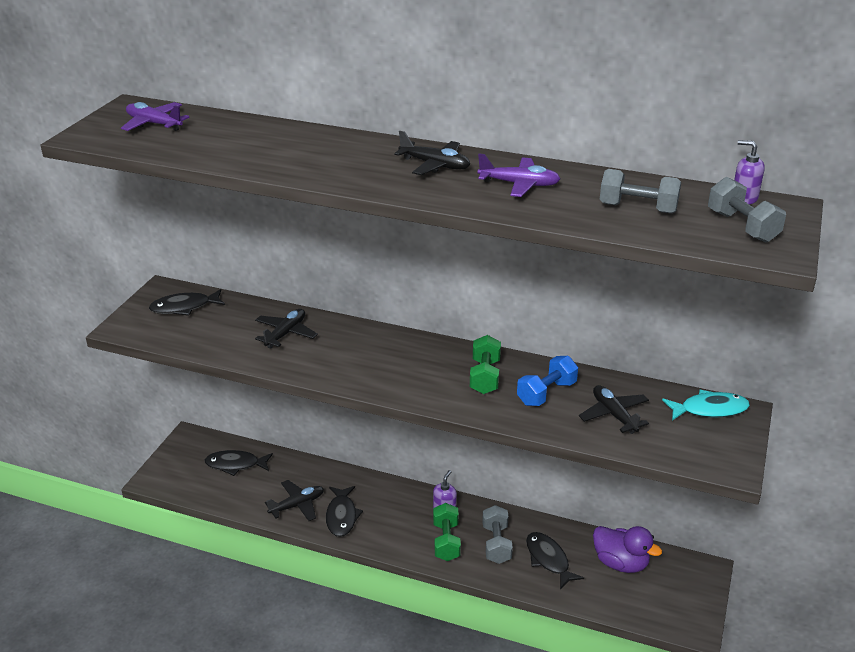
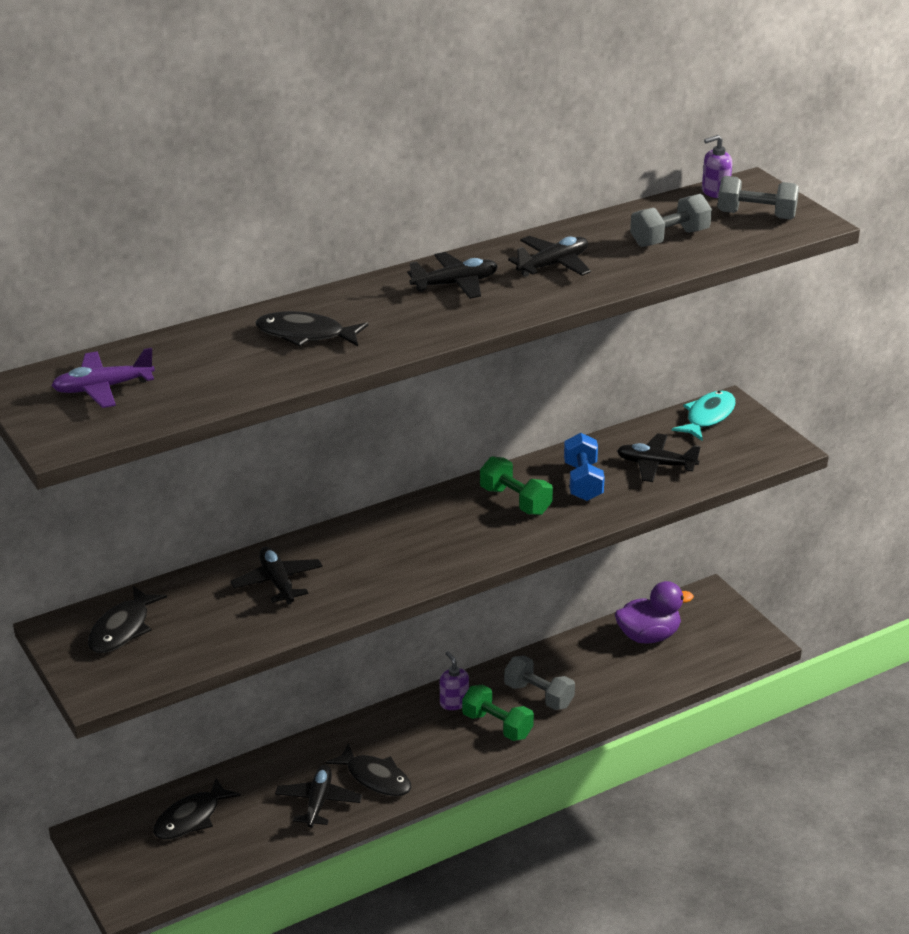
camera: 50 degrees left, 0 degrees up
(519, 184) = (553, 265): purple plane -> black plane
(548, 559) = (595, 675): black fish -> black fish (305, 335)

